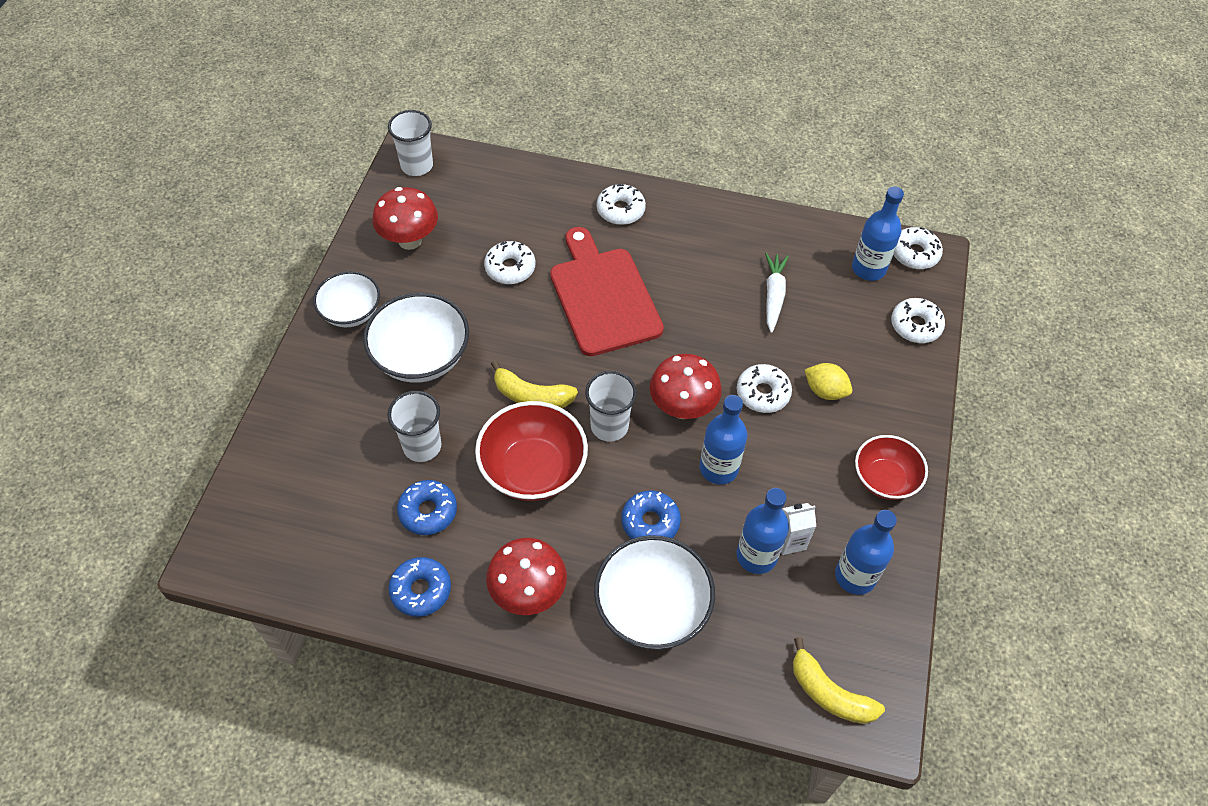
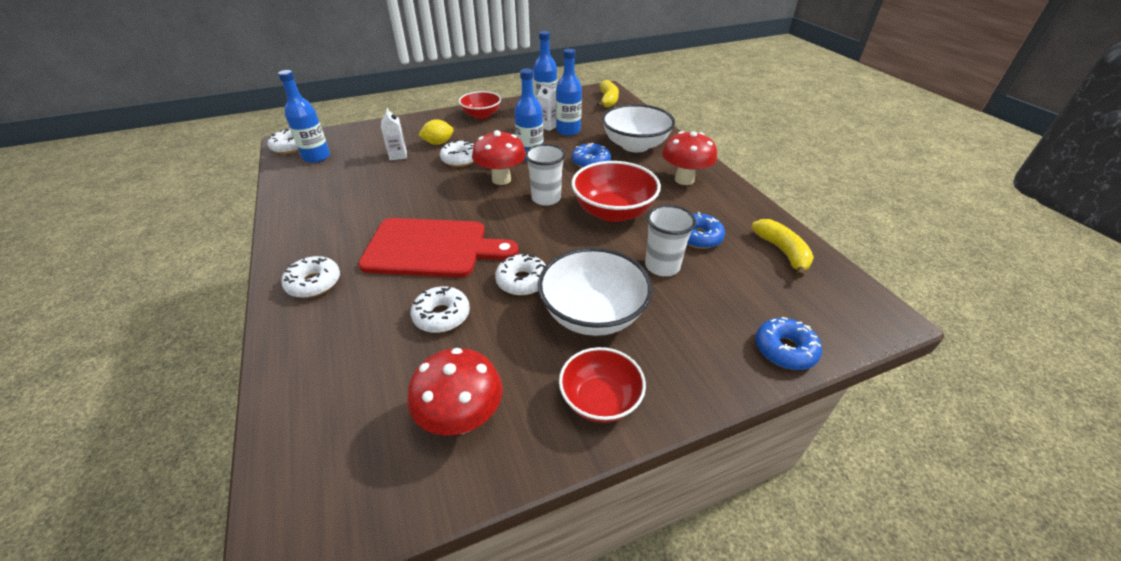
camera: 125 degrees left, 15 degrees down
(351, 312) = (600, 400): white bowl -> red bowl
(417, 166) = (318, 508): white cup -> none
(421, 590) = (741, 213): blue donut -> blue donut (785, 350)
(532, 396) = (560, 238): yellow banana -> yellow banana (782, 252)
(603, 296) = (432, 248): red cutting board -> red cutting board turned 120 degrees counterclockwise
(773, 295) = (370, 180): white carrot -> none
(818, 340) = (398, 155): none -> white carton
(825, 391) = (438, 143): yellow lemon -> yellow lemon turned 75 degrees clockwise
(915, 325) = (359, 132): white donut -> white donut (522, 281)

